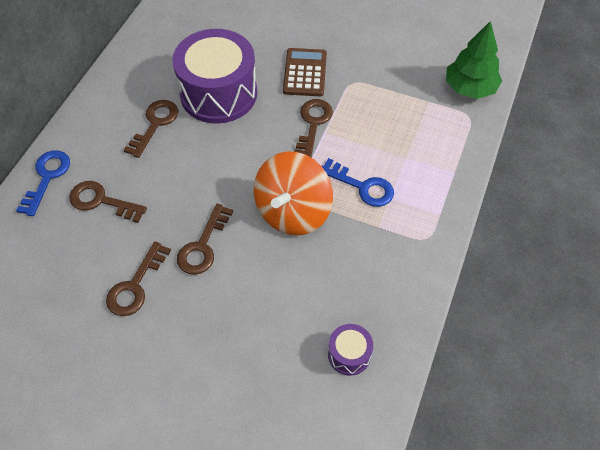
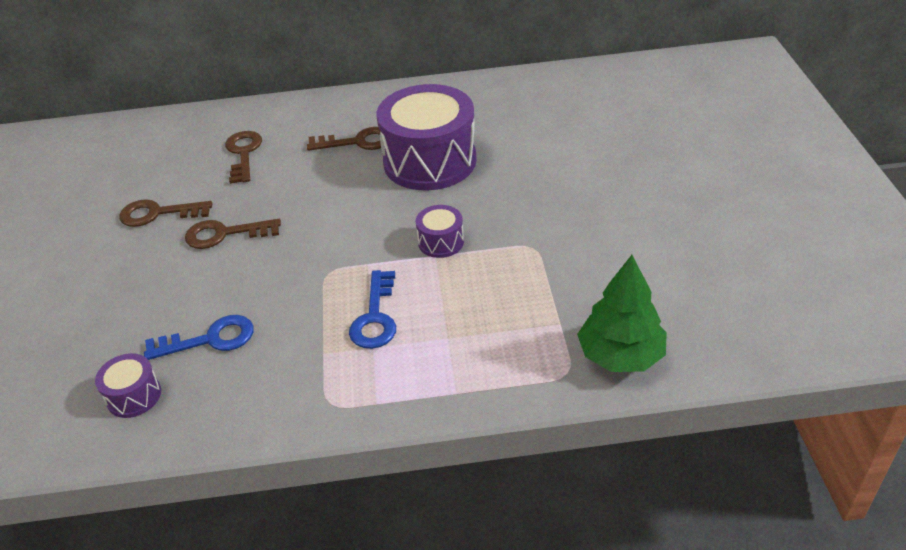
camera: 65 degrees right, 15 degrees down
(47, 177) = (252, 115): blue key -> blue key (210, 339)
(293, 212) = (304, 277): orange spinning top -> none
(305, 73) = (513, 205): brown calculator -> none
(313, 124) = (441, 242): brown key -> purple drum

